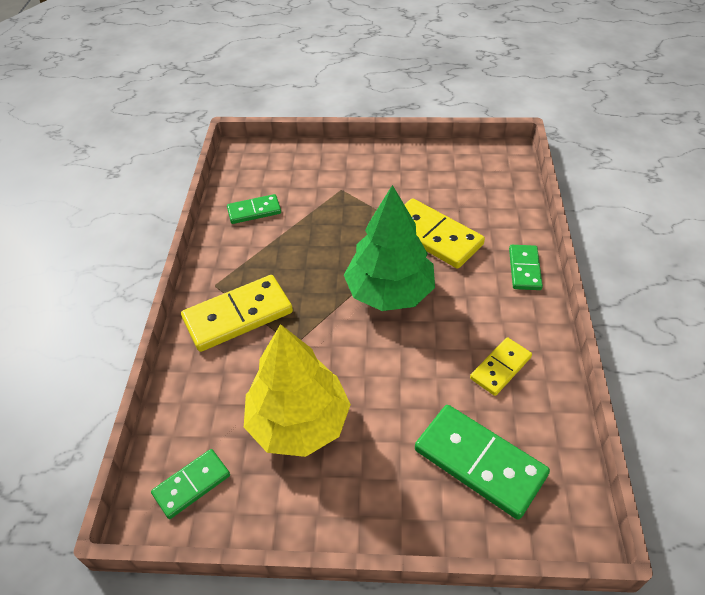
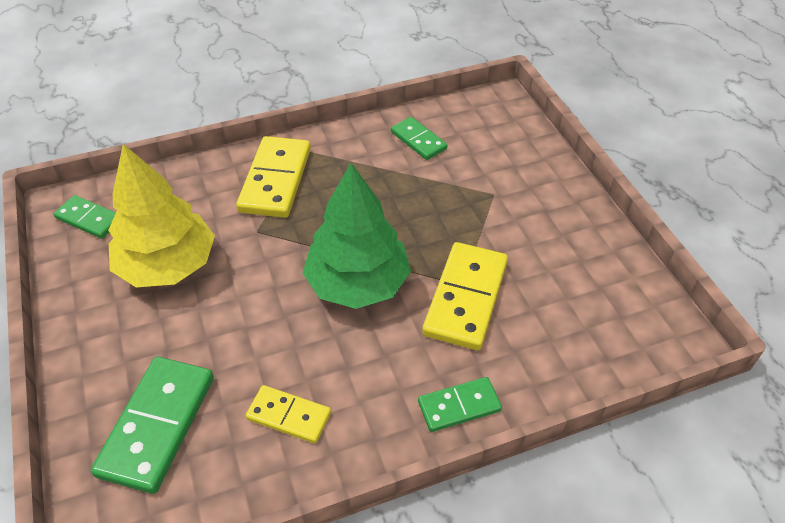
camera: 65 degrees right, 0 degrees up
(238, 315) = (276, 180): yellow domino -> yellow domino turned 60 degrees clockwise

